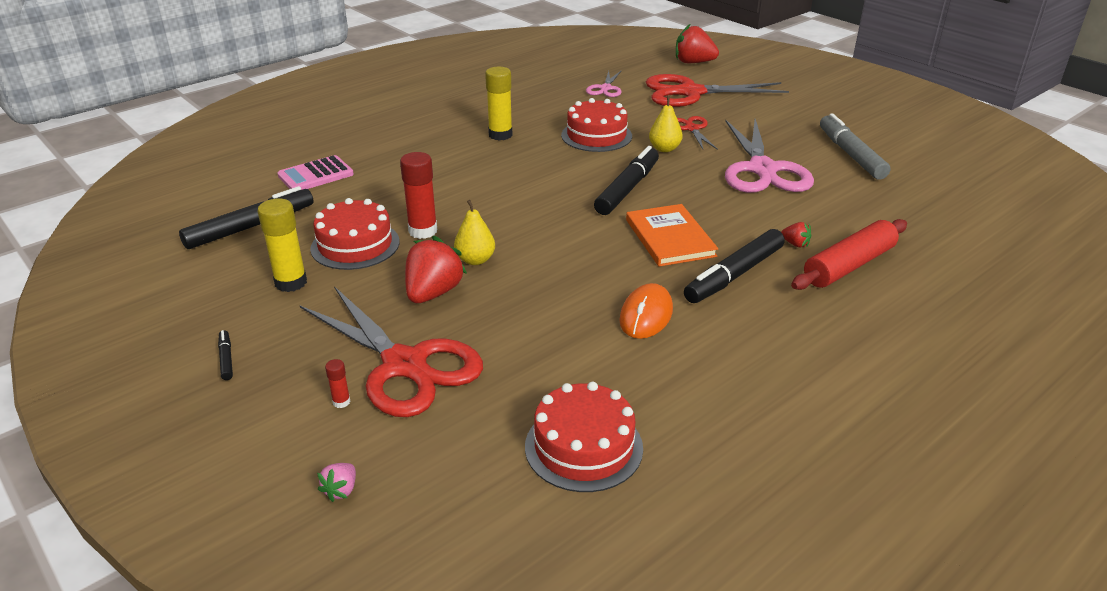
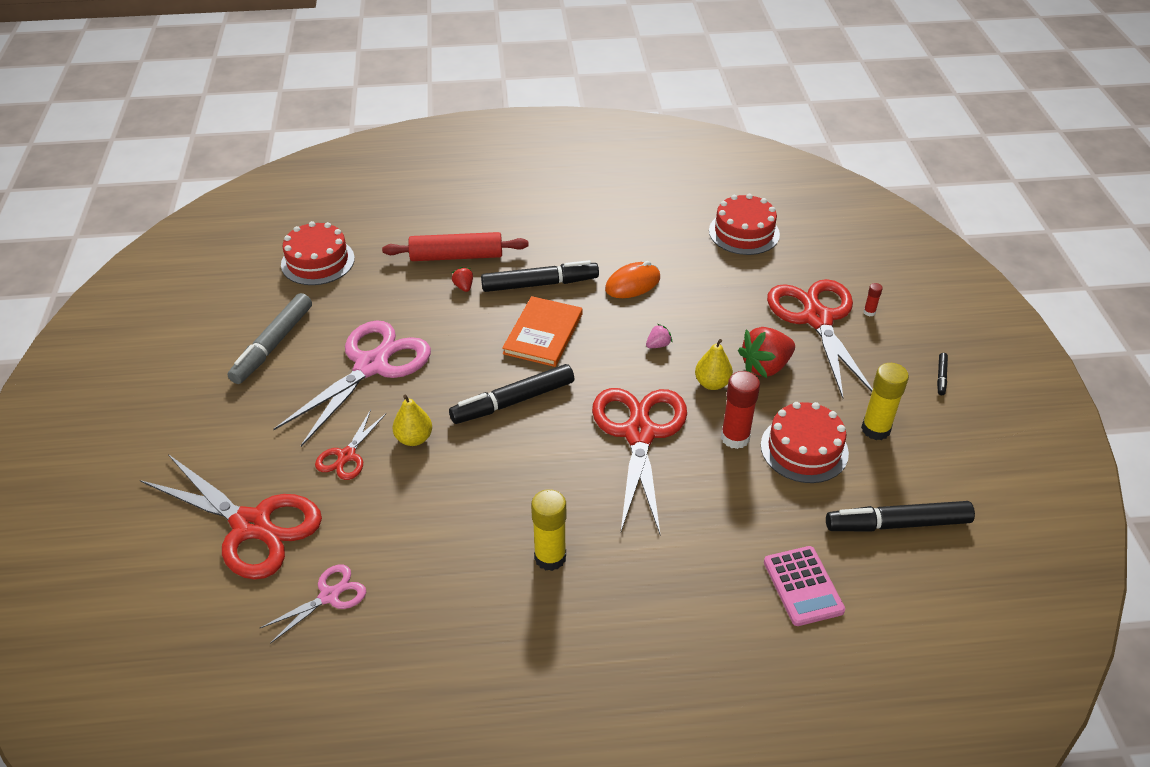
camera: 145 degrees left, 10 degrees up
(316, 175) = (803, 586): pink calculator -> pink calculator turned 75 degrees clockwise
(341, 490) = (886, 265): pink strawberry -> pink strawberry (658, 345)
(505, 206) = (639, 434): none -> red scissors
(596, 135) = (452, 497): red cake -> red cake (318, 261)
(693, 62) = (143, 599): red strawberry -> none

